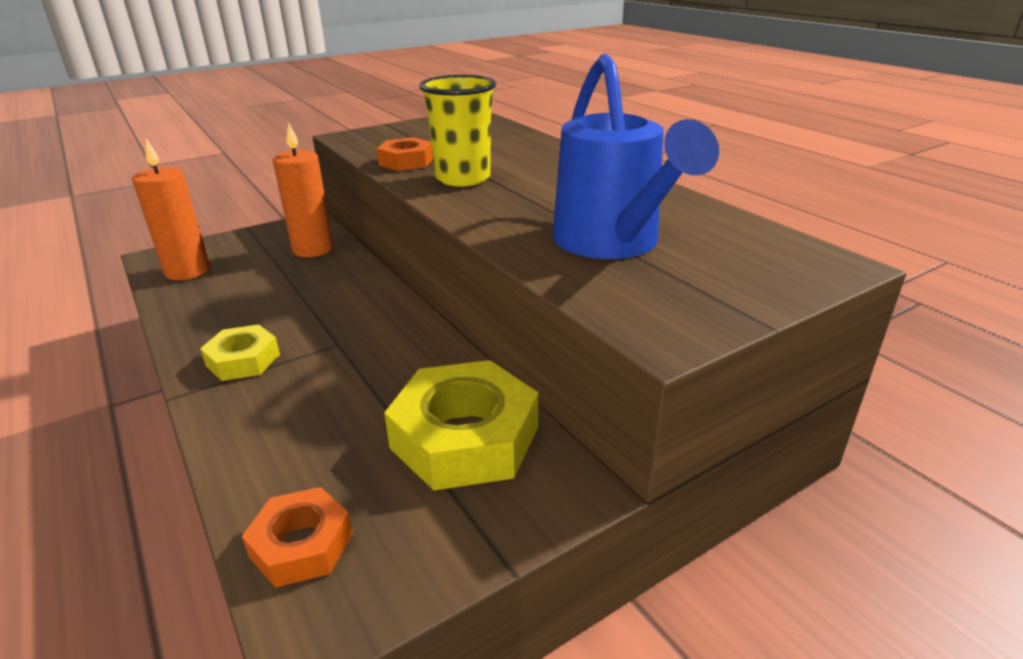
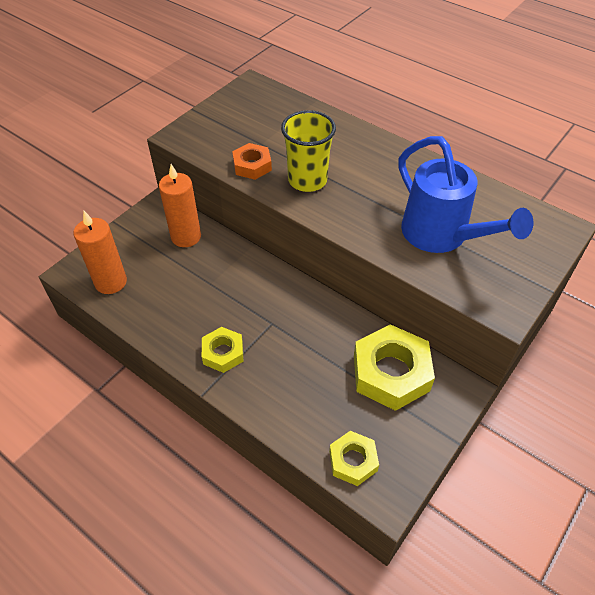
camera: 20 degrees left, 20 degrees up
(301, 545) = (353, 461): orange nut -> yellow nut

